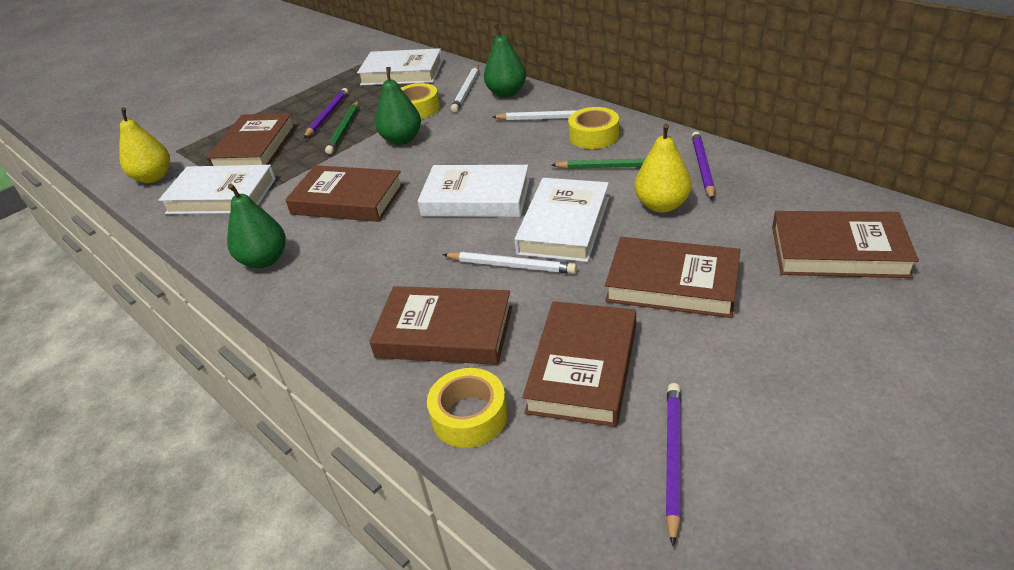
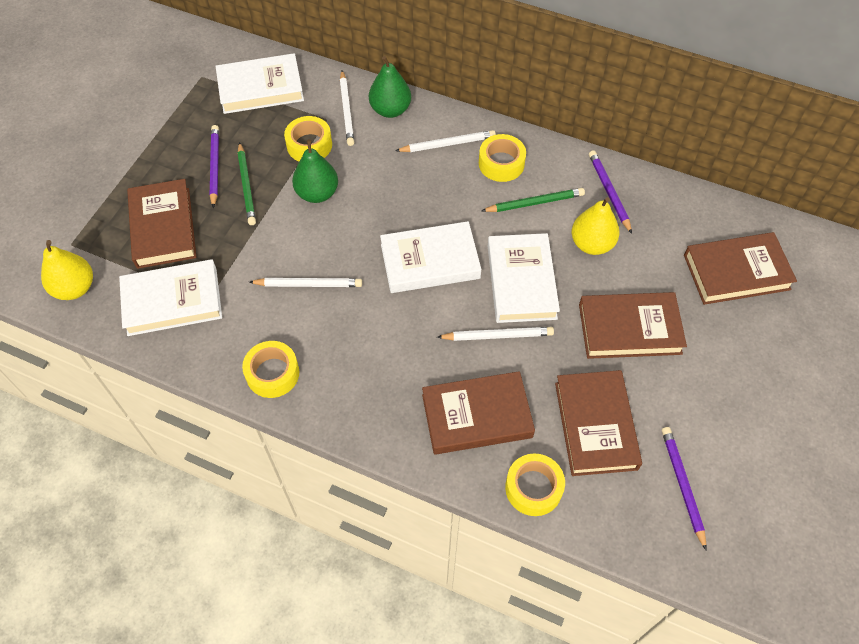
camera: 25 degrees left, 20 degrees up
(264, 260) = (272, 373): green pear -> yellow tape
(347, 200) = (308, 284): brown book -> white pencil

